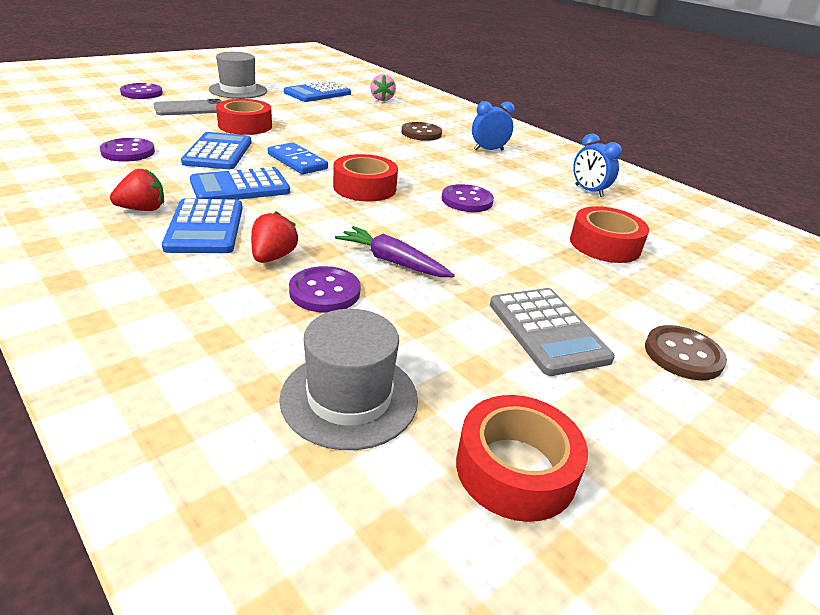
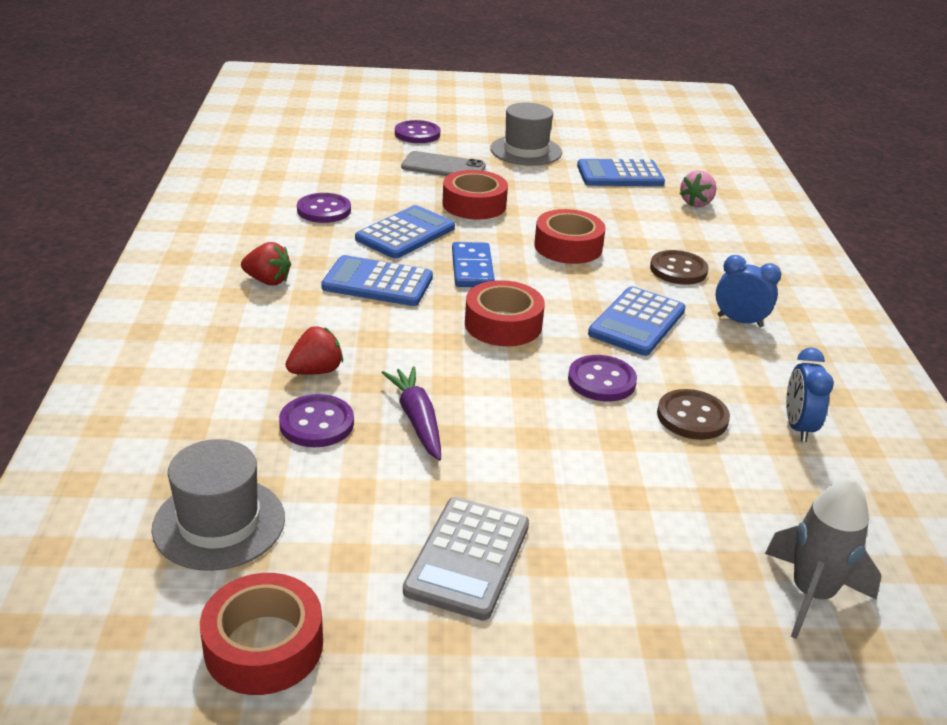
camera: 40 degrees right, 0 degrees up
(205, 227) = (296, 318): blue calculator -> blue calculator (637, 322)
(605, 245) = (696, 502): red tape -> red tape (568, 247)
(683, 355) = (579, 656): brown button -> brown button (692, 417)
(714, 267) = (811, 594): none -> grey rocket

